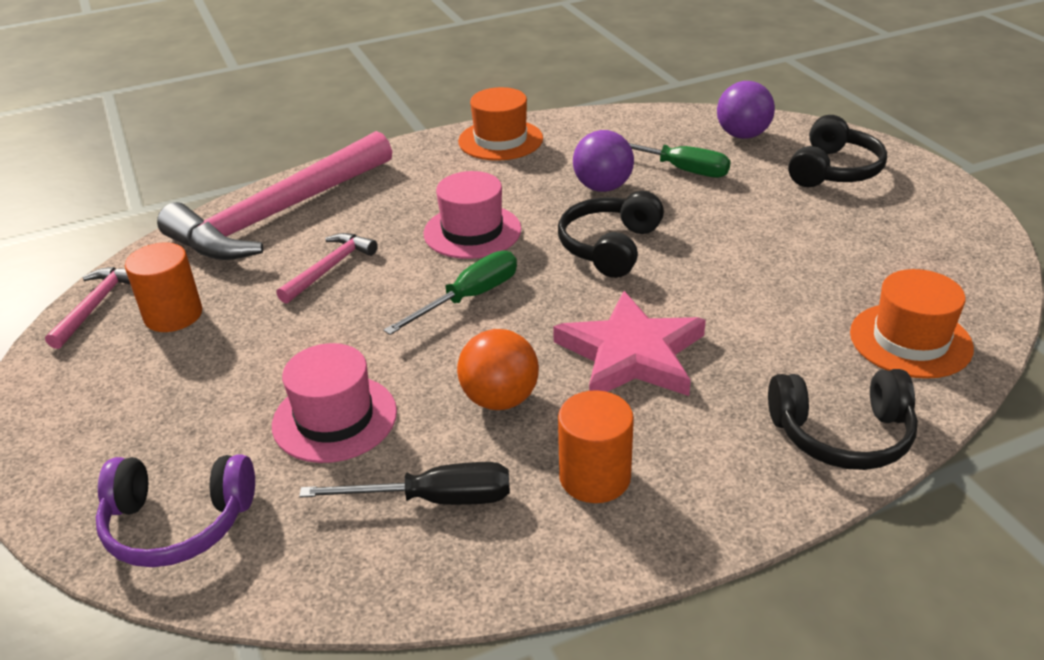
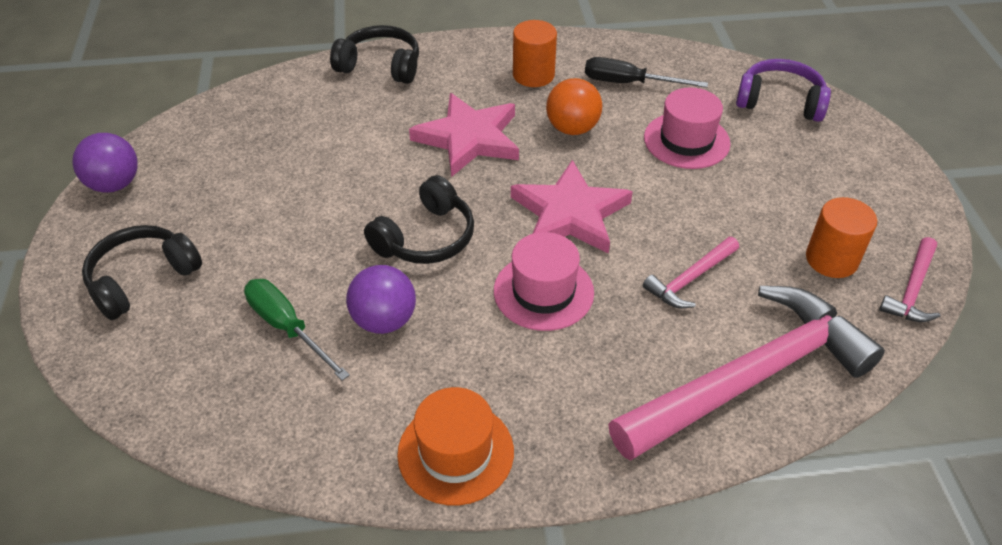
camera: 165 degrees left, 10 degrees up
(468, 298) = (570, 214): green screwdriver -> pink star
(742, 135) = (170, 367): purple ball -> purple ball (115, 184)
(910, 340) = (280, 106): orange hat -> none

